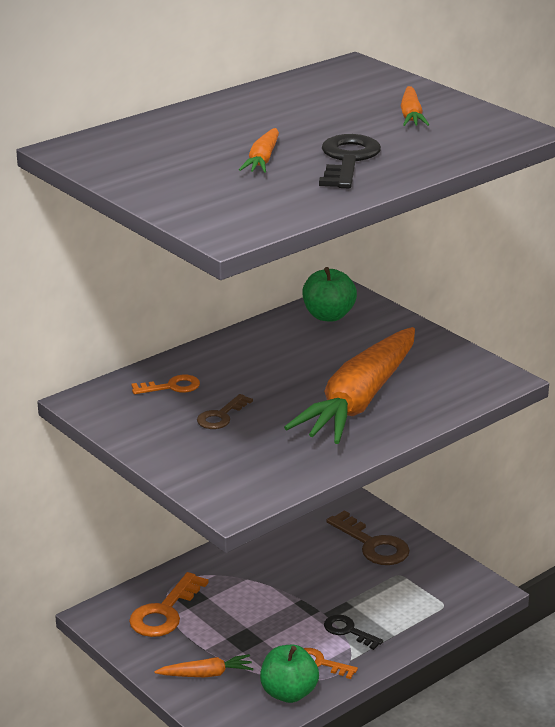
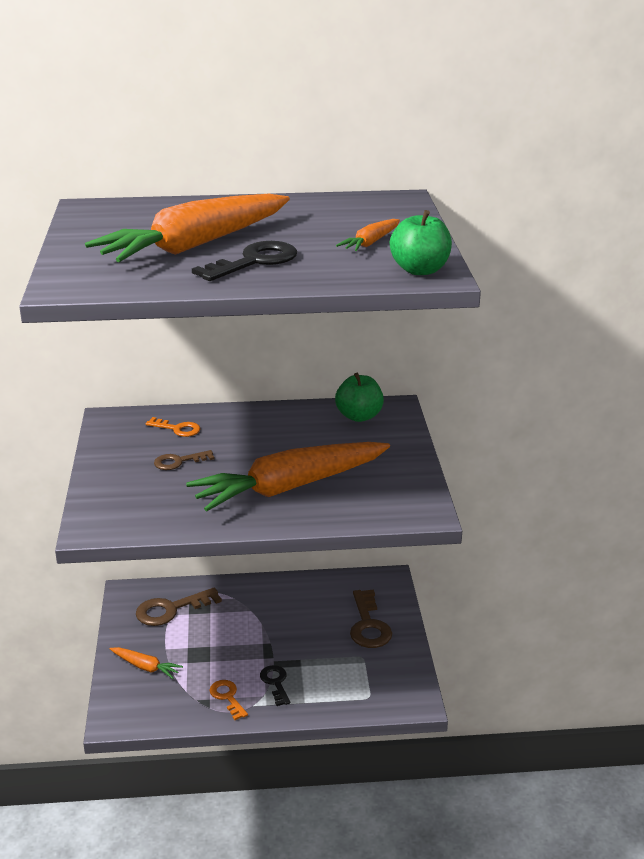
camera: 35 degrees right, 0 degrees up
(165, 612) = (171, 609): orange key -> brown key
(262, 160) = (194, 245): orange carrot -> orange carrot, size x2.36
(288, 693) = (182, 709): green apple -> green apple (420, 270)

